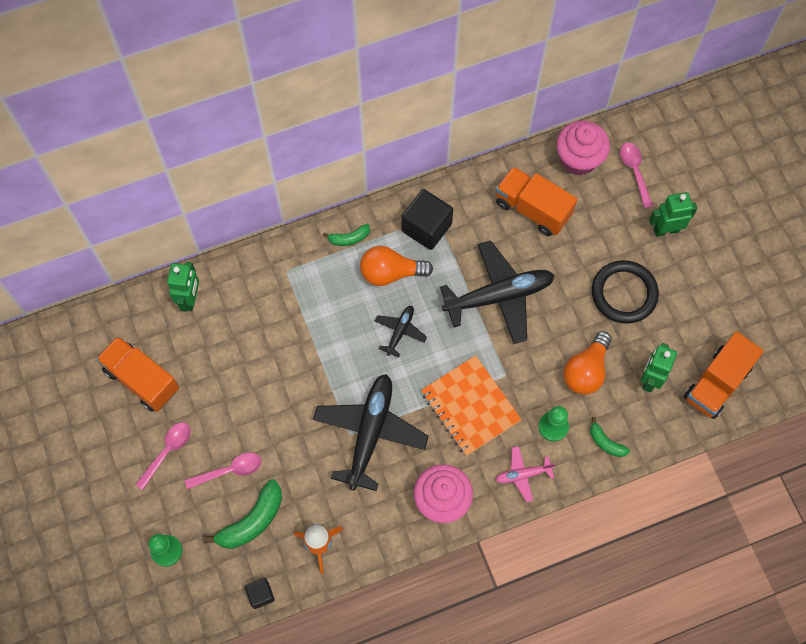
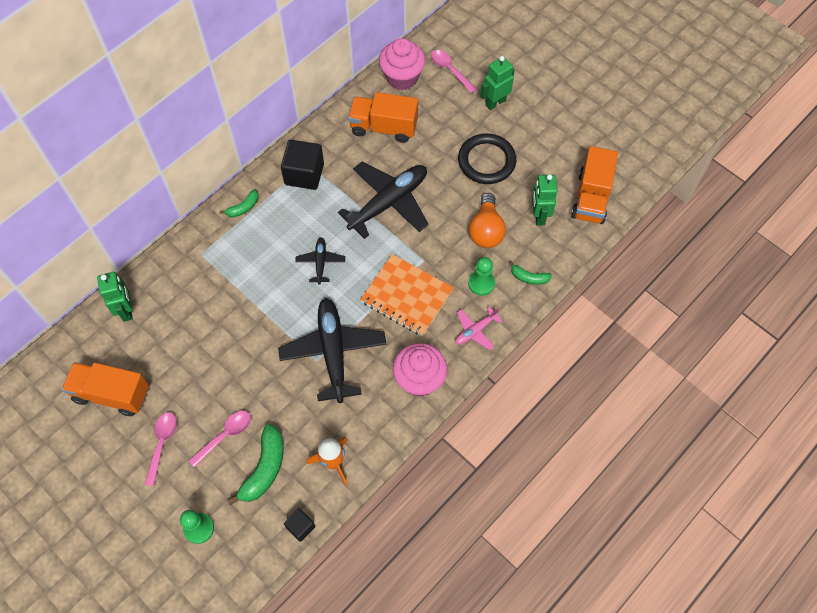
camera: 25 degrees left, 5 degrees down
(391, 273) = (291, 220): orange light bulb -> none

